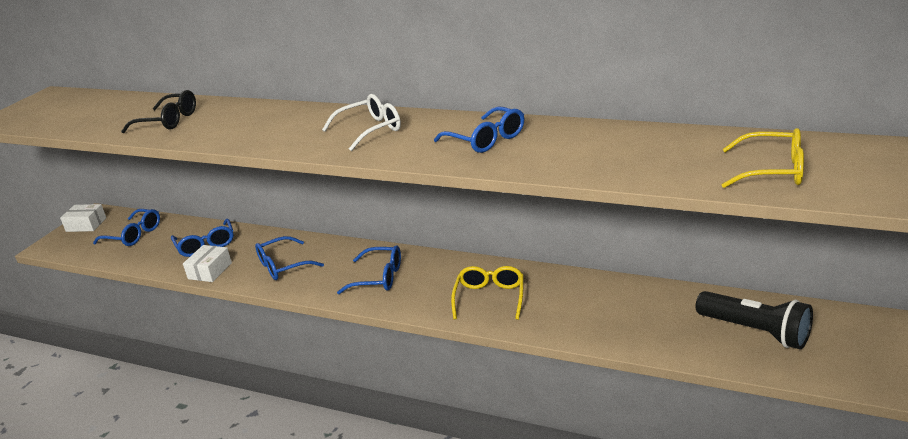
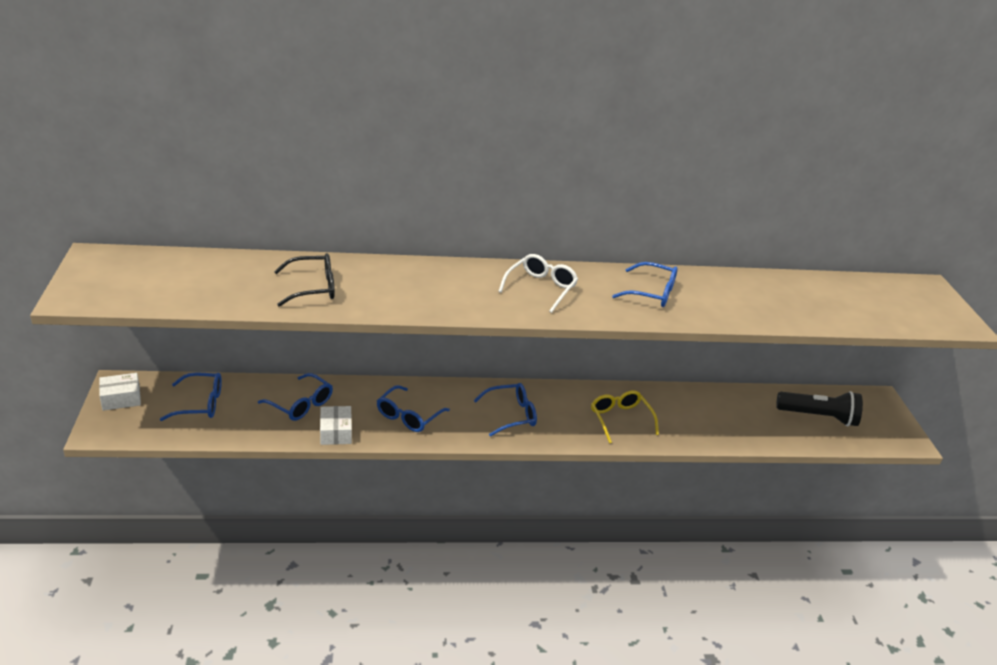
camera: 35 degrees left, 5 degrees up
(771, 171) = (870, 309): yellow glasses -> none

